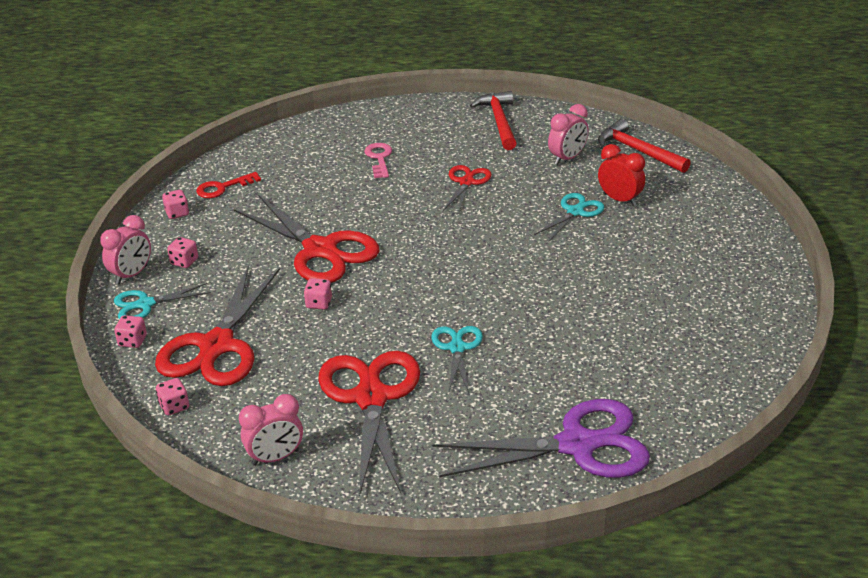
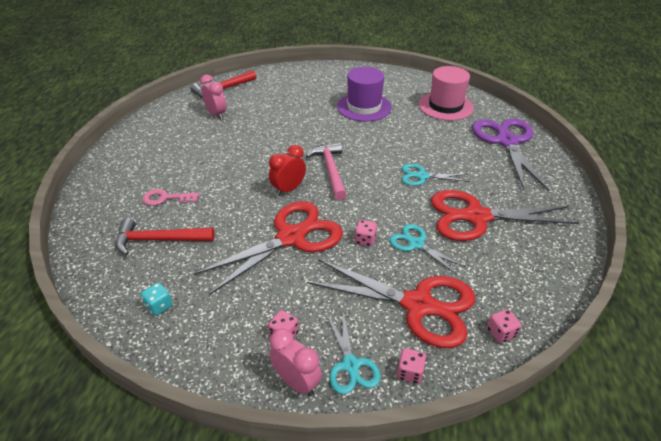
camera: 85 degrees left, 5 degrees up
(177, 213) = (191, 345): pink dice -> none
(222, 188) = (159, 306): red key -> turquoise dice
(275, 457) = (548, 267): pink clock -> none
(455, 266) = (331, 170): none -> pink hammer
(466, 182) = (225, 157): red scissors -> none
(499, 121) = (148, 136): red hammer -> red hammer (159, 240)
(575, 212) = (282, 118): turquoise scissors -> turquoise scissors (416, 244)
(619, 200) = (274, 102): red clock -> red clock (288, 189)
(637, 285) = (364, 107): none -> purple hat
(676, 375) = (445, 106): none -> pink hat

